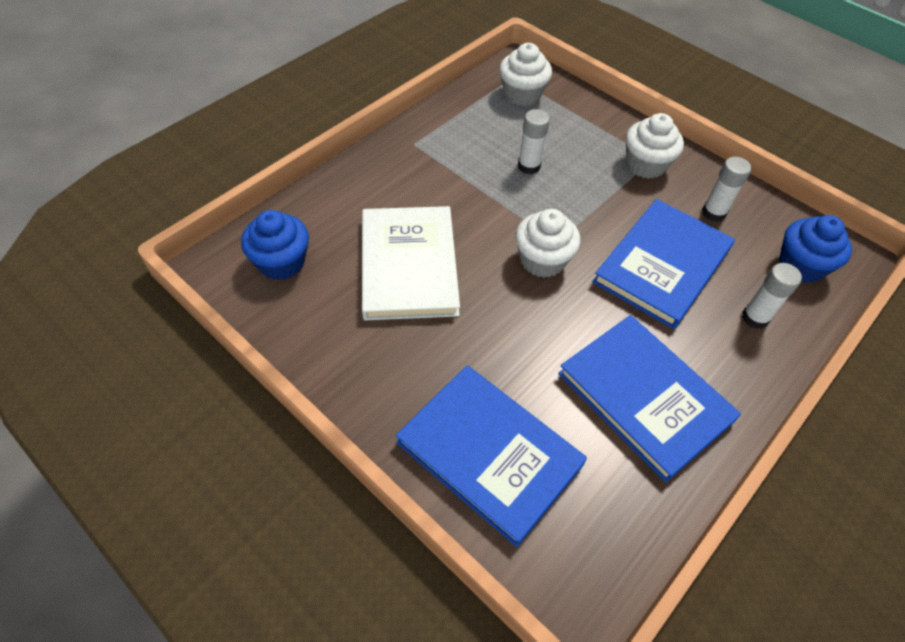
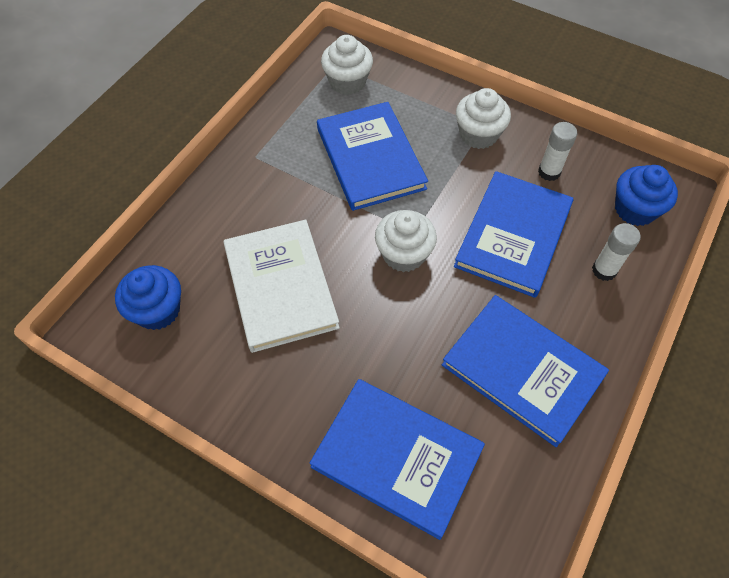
camera: 10 degrees left, 5 degrees up
(529, 166) = (370, 158): white glue stick -> blue book

